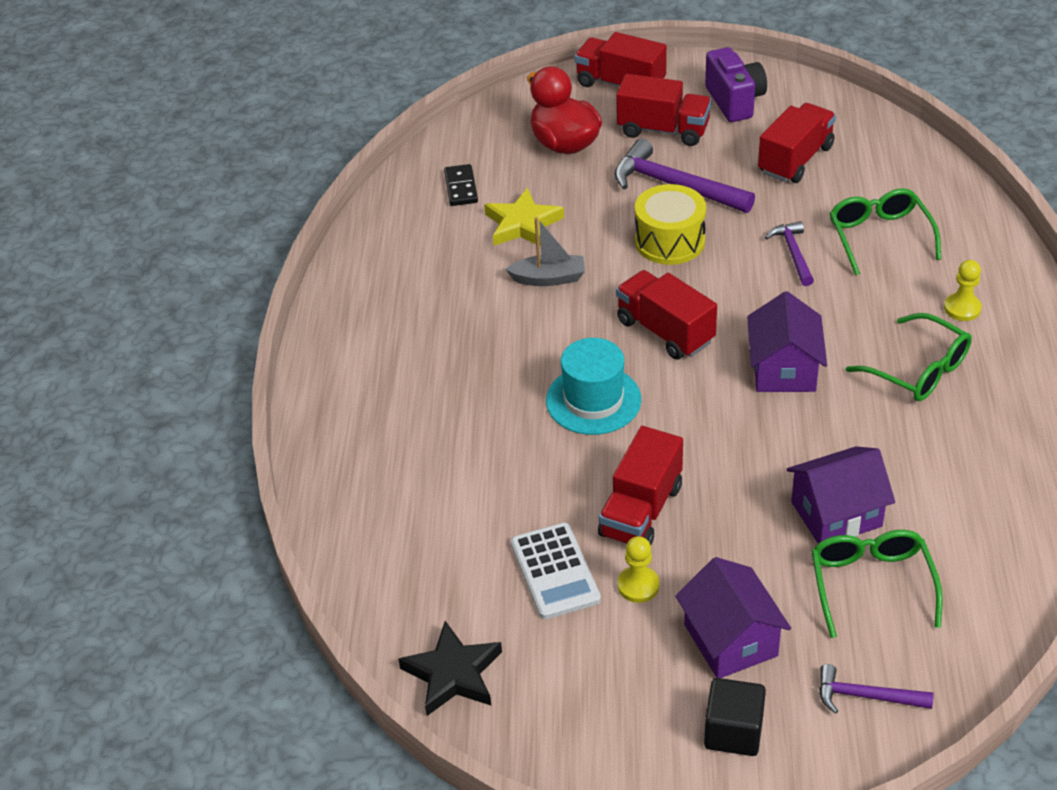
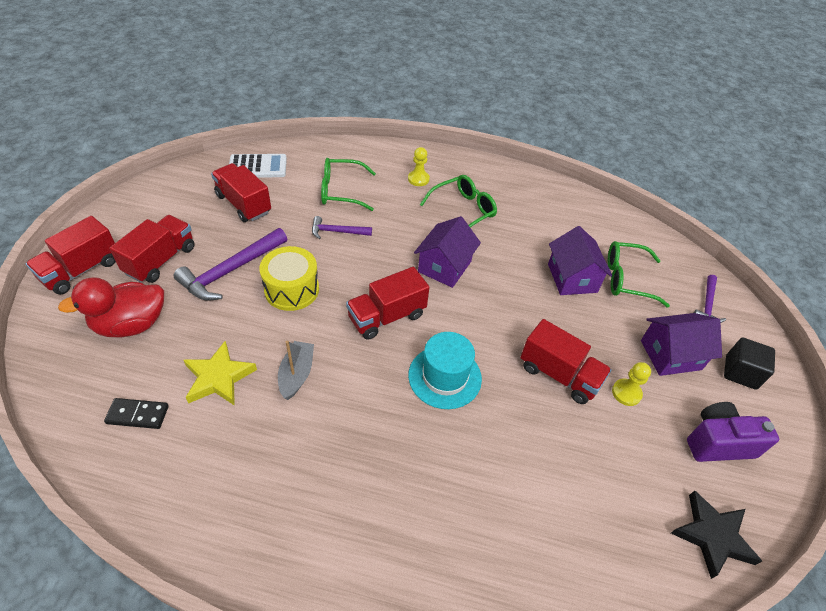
camera: 85 degrees left, 5 degrees up
(555, 571) = (612, 441): white calculator -> white calculator (258, 167)
(734, 101) = (157, 214): purple camera -> purple camera (718, 443)
(784, 369) = (444, 266): purple house -> purple house turned 75 degrees counterclockwise

